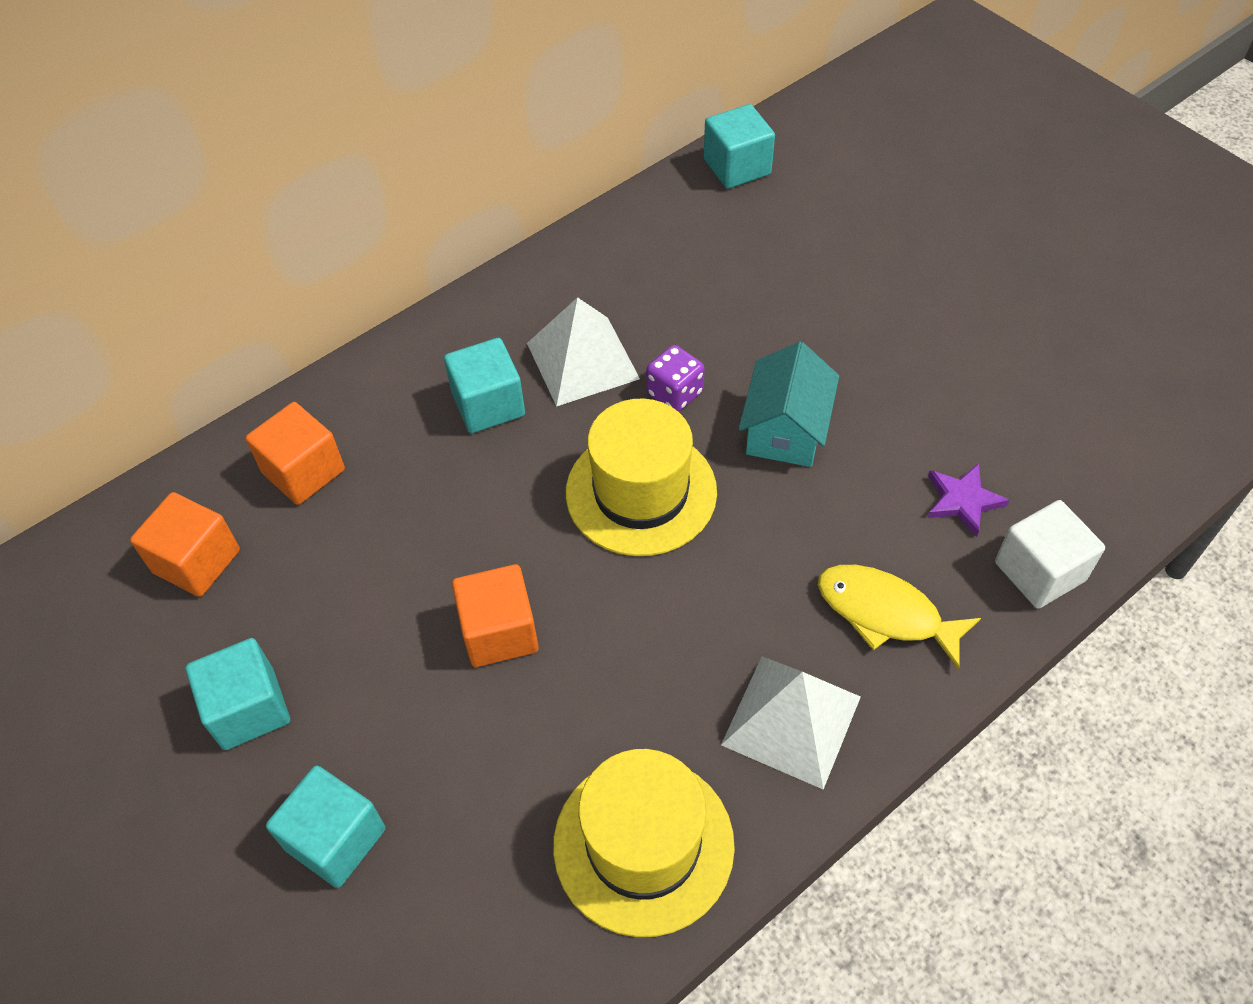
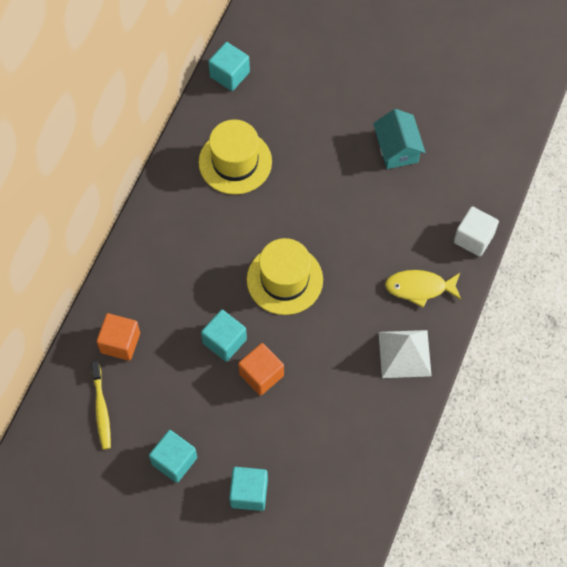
camera: 30 degrees left, 10 degrees up
(197, 561) = (101, 409): orange cube -> yellow toothbrush
(488, 404) = (186, 268): turquoise cube -> turquoise cube (224, 341)
(582, 361) = (217, 224): white pyramid -> none
(643, 844) = (373, 433): yellow hat -> yellow hat (235, 162)
(675, 393) = (271, 221): purple dice -> none
(785, 430) = (332, 218): turquoise house -> turquoise house (397, 149)
(963, 501) = (427, 218): purple star -> none

